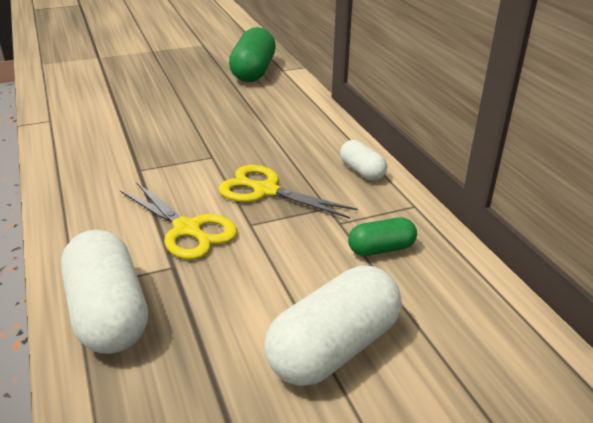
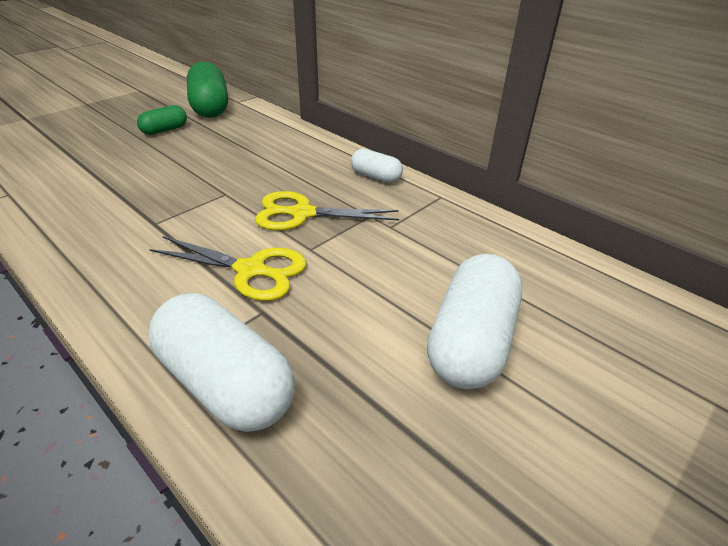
camera: 25 degrees left, 5 degrees up
(381, 249) = (442, 240): green capsule -> green capsule (165, 130)

